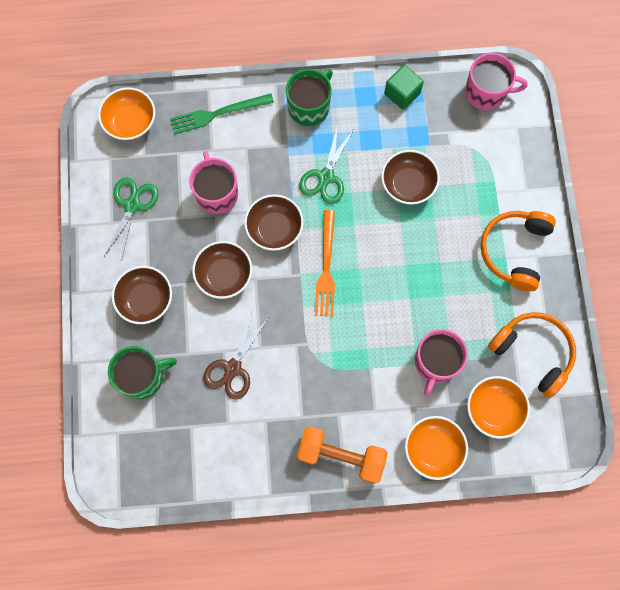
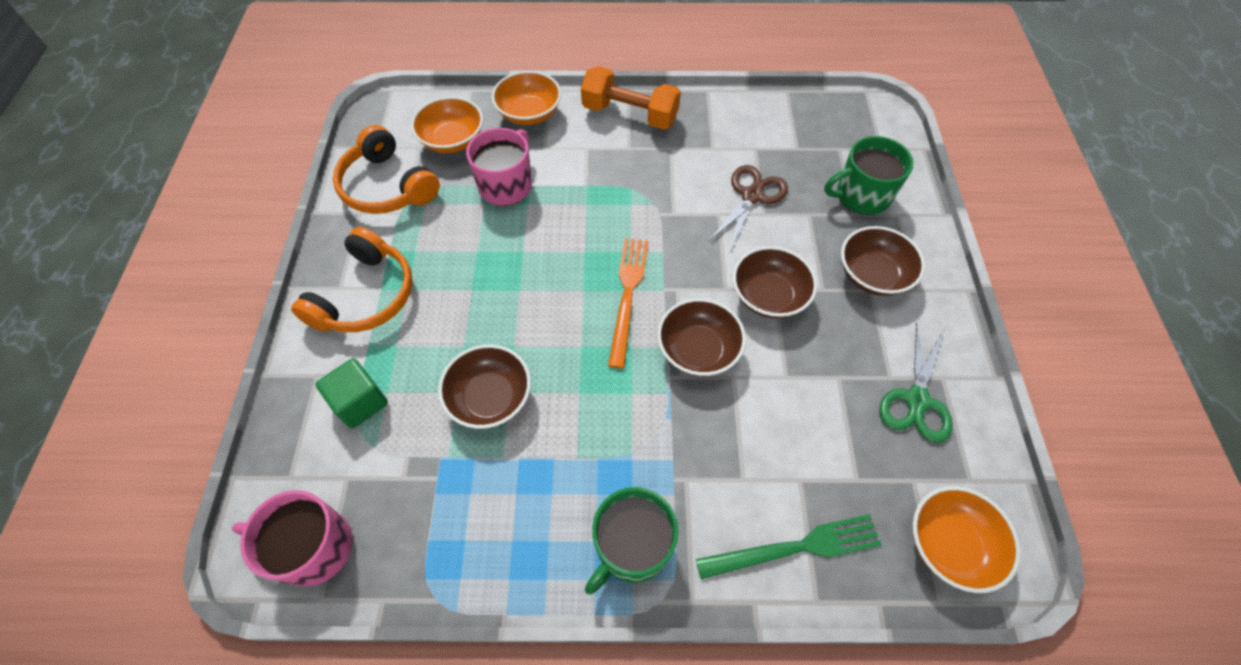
camera: 175 degrees left, 15 degrees down
(216, 193) = (787, 408): pink mug -> none
(326, 177) = (615, 419): green scissors -> none
(402, 94) = (463, 558): green cube -> green cube (360, 402)

